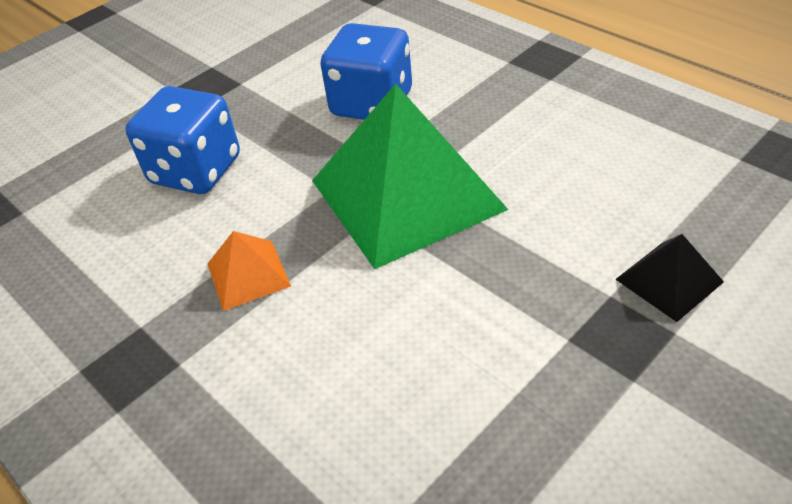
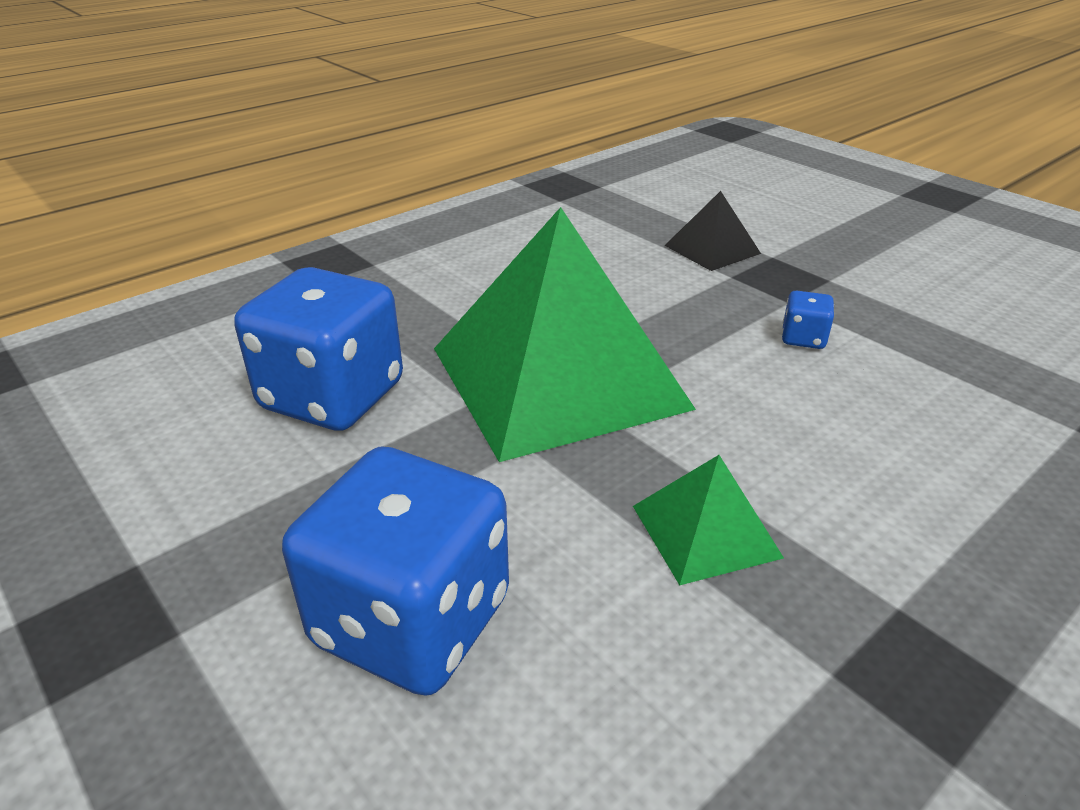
camera: 90 degrees left, 10 degrees down
(248, 274) = (705, 531): orange pyramid -> green pyramid
(494, 344) = (803, 338): none -> blue dice

